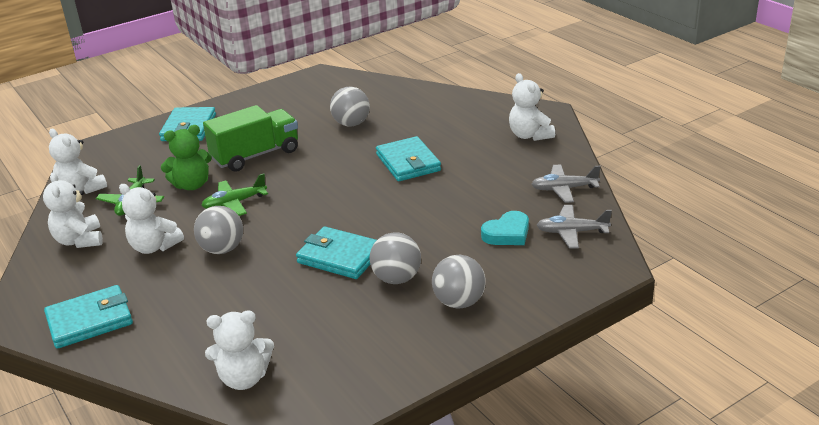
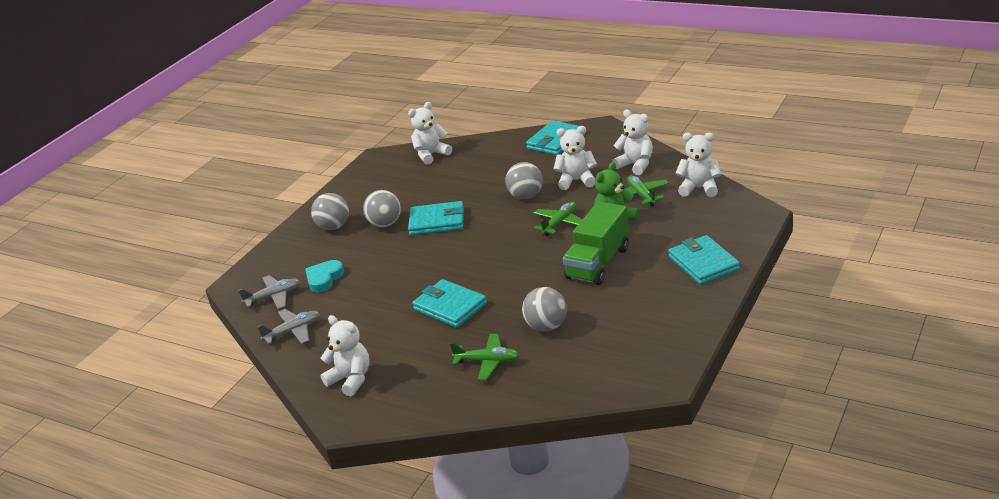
camera: 155 degrees right, 0 degrees up
(417, 115) = (487, 362): none -> green plane

